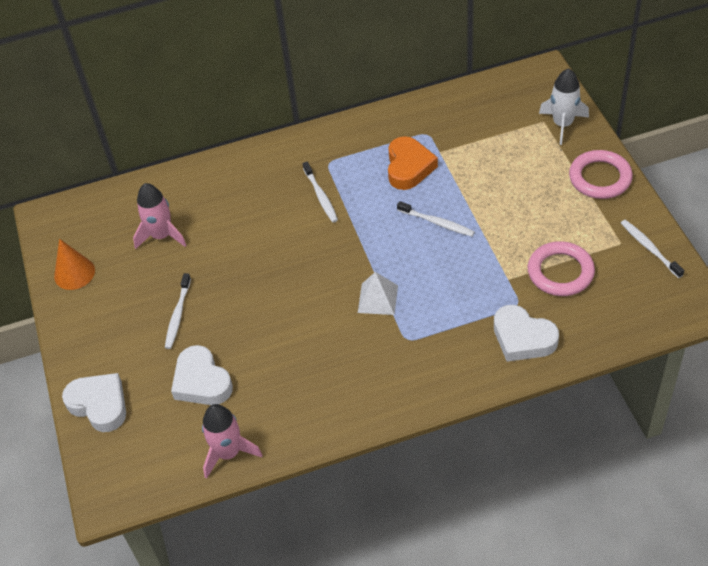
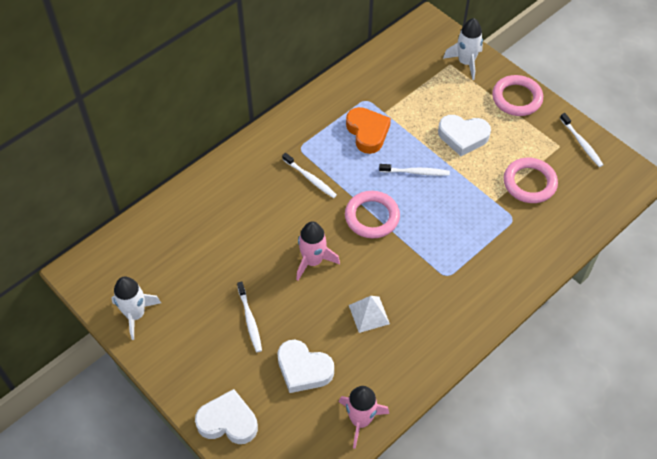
camera: 30 degrees left, 5 degrees up
(74, 273) = (135, 314): orange cone -> white rocket
(162, 236) = (194, 255): pink rocket -> pink rocket (313, 261)
(362, 254) = (372, 217): none -> pink ring
(377, 299) = (405, 250): white pyramid -> white pyramid (369, 314)
(523, 338) = (531, 244): white heart -> white heart (463, 137)
(649, 248) = (581, 143): white toothbrush -> white toothbrush turned 150 degrees counterclockwise

